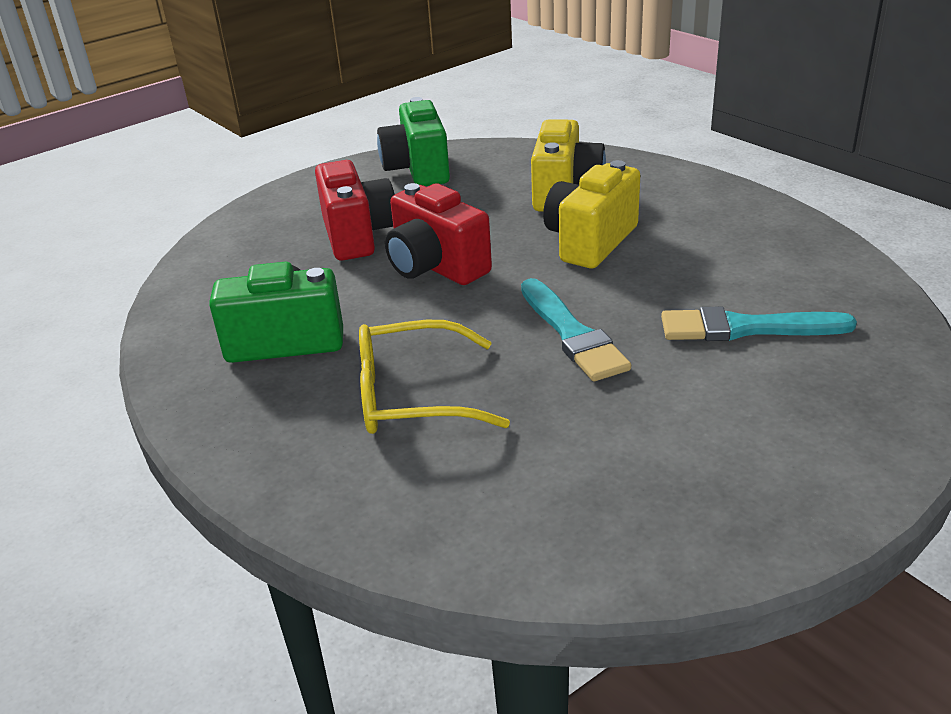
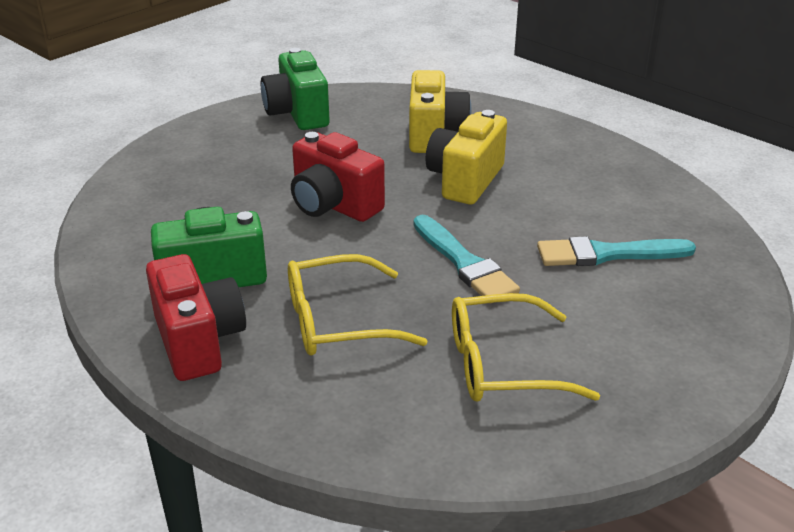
camera: 10 degrees left, 0 degrees up
(358, 235) = (255, 177): red camera -> red camera (198, 341)
(597, 454) = (503, 365): none -> yellow glasses

